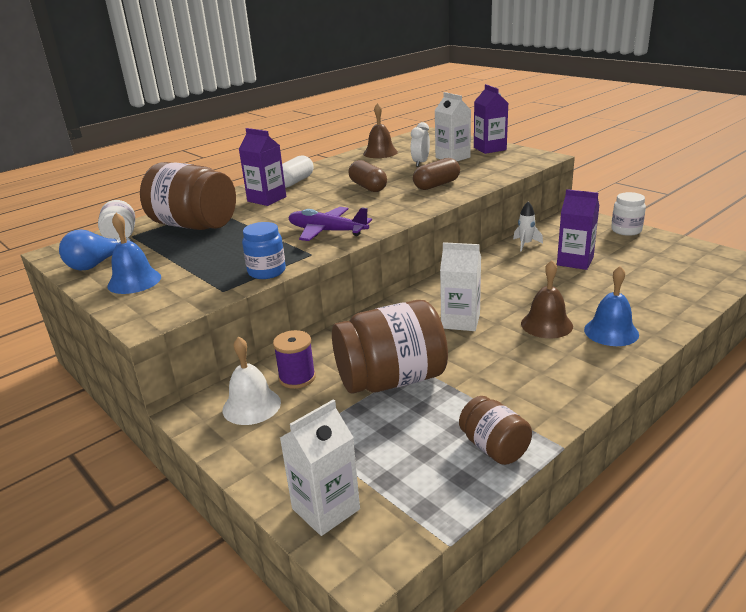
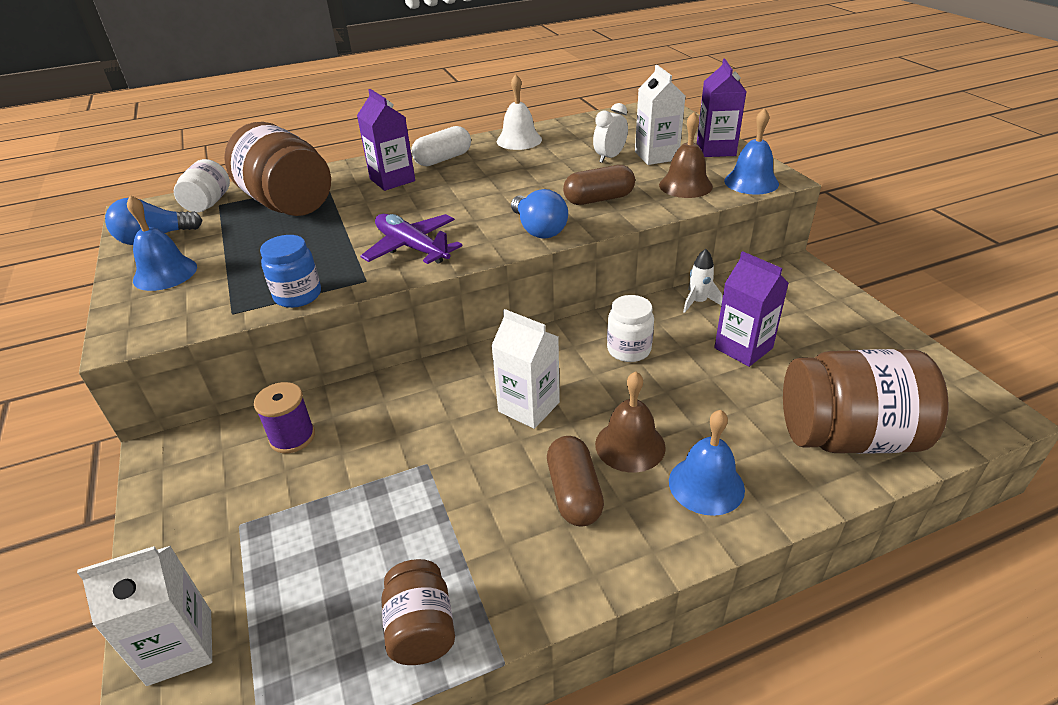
camera: 20 degrees right, 10 degrees up
(251, 406) = (220, 463): white bell -> white bell (519, 140)
(368, 187) = (516, 185): brown capsule -> brown capsule (574, 493)
(380, 153) = (576, 131): brown bell -> brown bell (685, 185)
(391, 380) = (385, 475): brown jar -> brown jar (848, 437)
(411, 207) = (538, 230): none -> blue light bulb
(530, 161) = (751, 182): none -> blue bell
(626, 230) = (853, 312): white jar -> white jar (629, 350)

